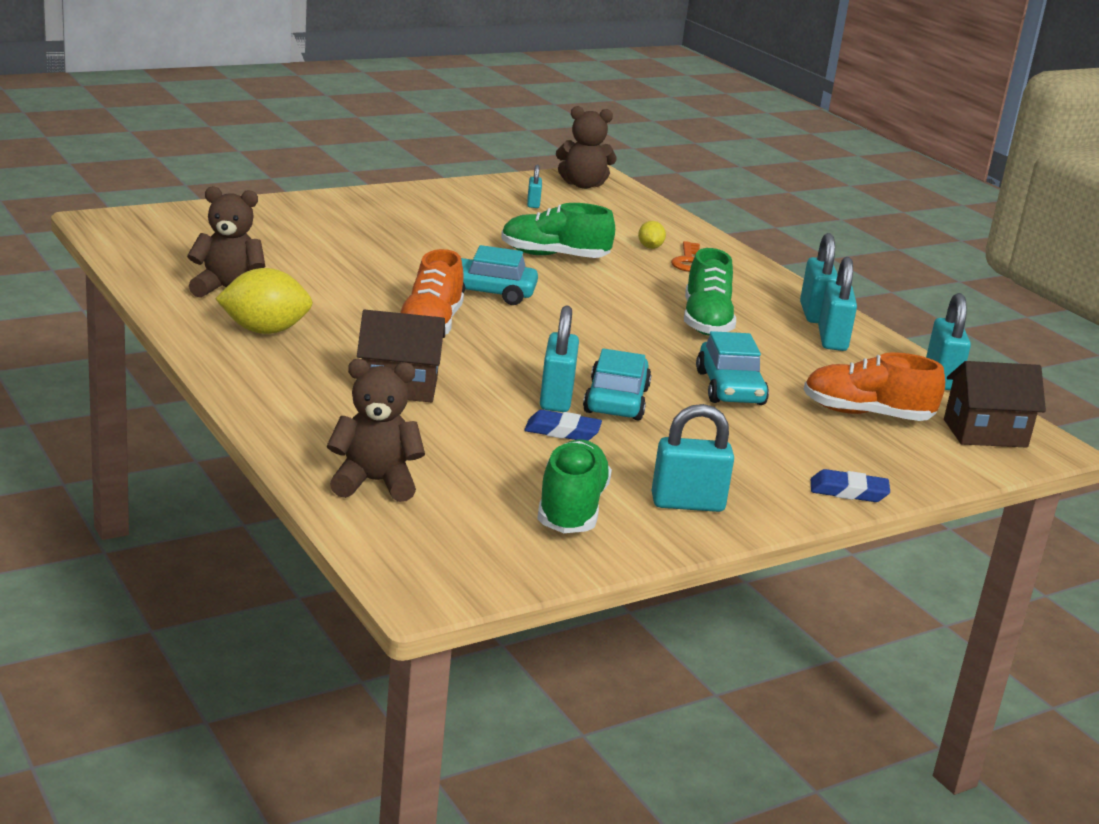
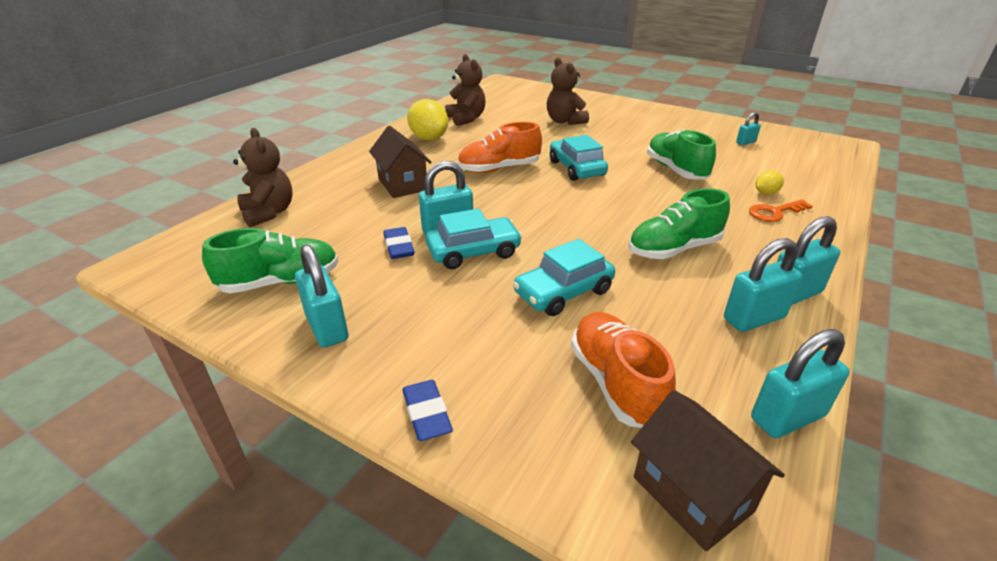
camera: 65 degrees right, 10 degrees up
(583, 185) = (818, 145): brown teddy bear -> brown teddy bear (565, 121)

